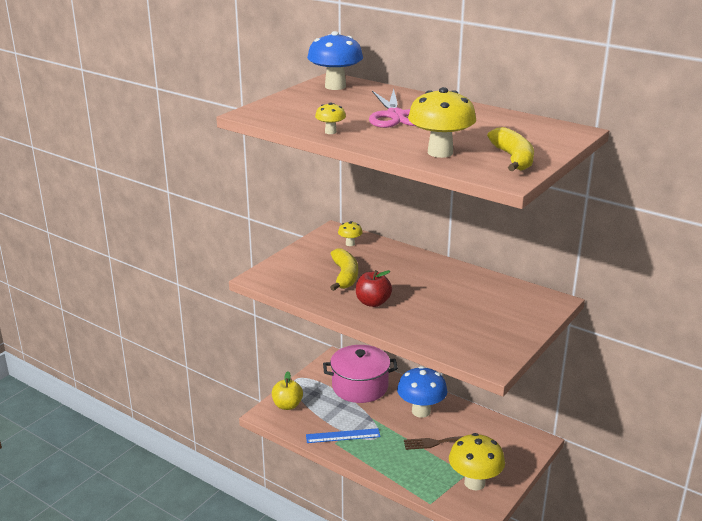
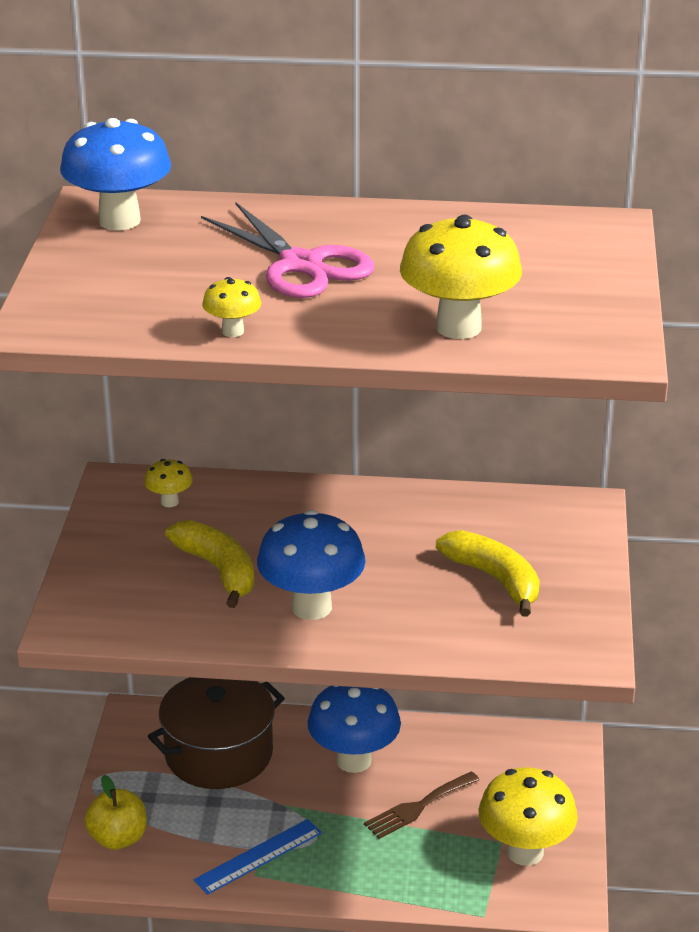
camera: 30 degrees left, 5 degrees up
(360, 387) = (219, 754): pink pot -> brown pot
(373, 302) = (311, 607): red apple -> blue mushroom
(513, 159) = (579, 309): yellow banana -> yellow banana (495, 579)

